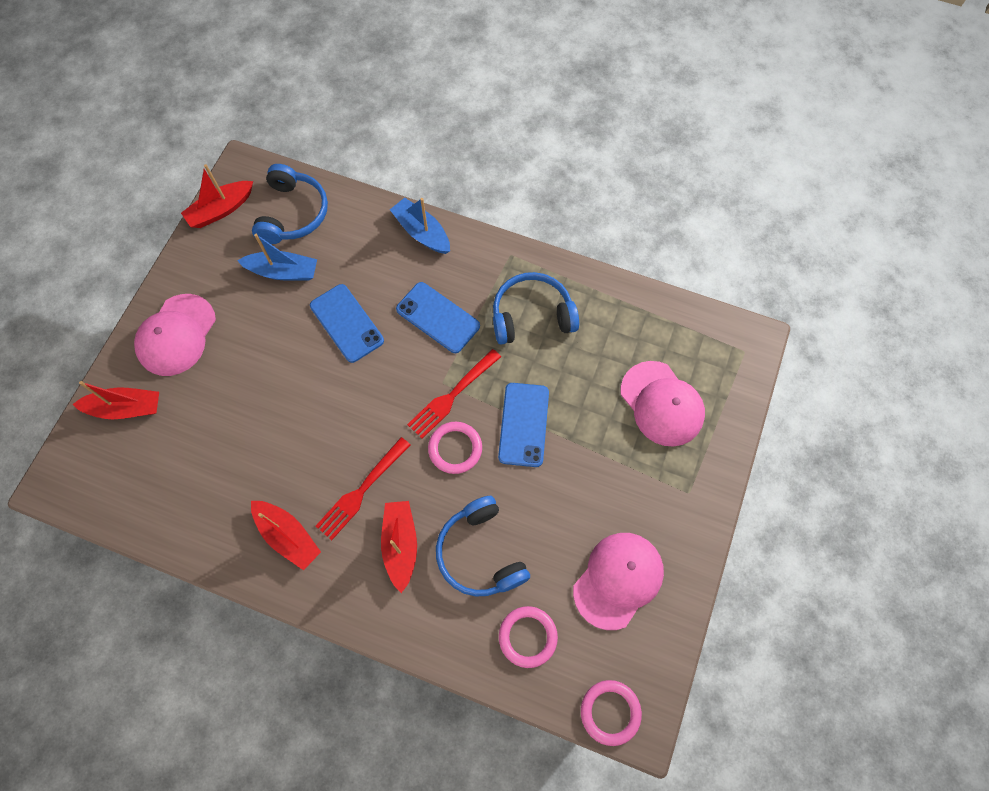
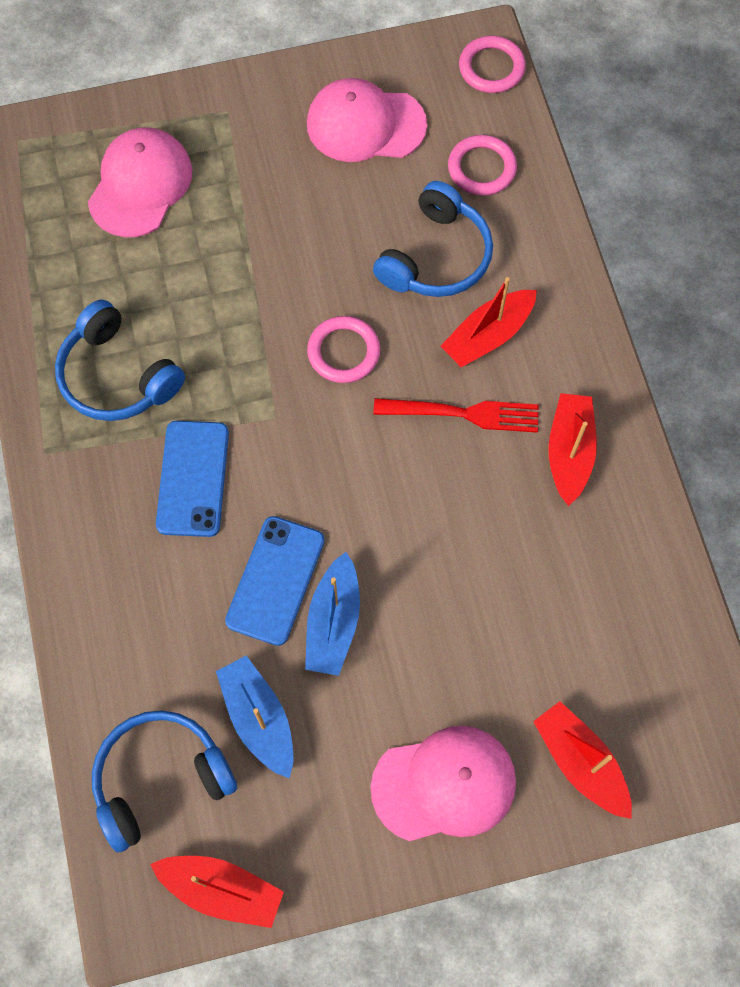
camera: 125 degrees left, 0 degrees up
(422, 232) = (80, 583): blue boat -> blue boat (333, 622)
(452, 396) = (284, 396): red fork -> none
(523, 424) = (264, 302): blue phone -> none

